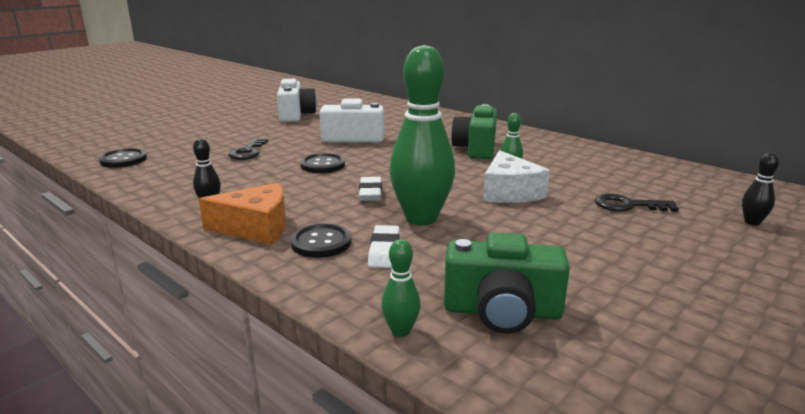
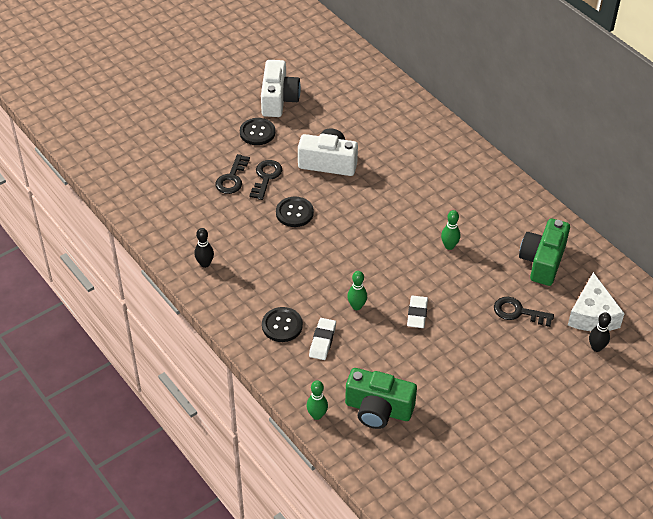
camera: 10 degrees right, 25 degrees up
(123, 160) = (128, 179): black button -> black button (257, 132)
(256, 227) = (238, 300): orange cheese -> none
(287, 149) = (266, 177): none -> black key
(370, 193) = (326, 264): white eraser -> white eraser (417, 314)
(421, 218) = (356, 306): green bowling pin -> green bowling pin, size x0.43
(476, 148) = (435, 200): green camera -> green camera (542, 261)
(509, 192) = (435, 279): white cheese -> white cheese (592, 315)

